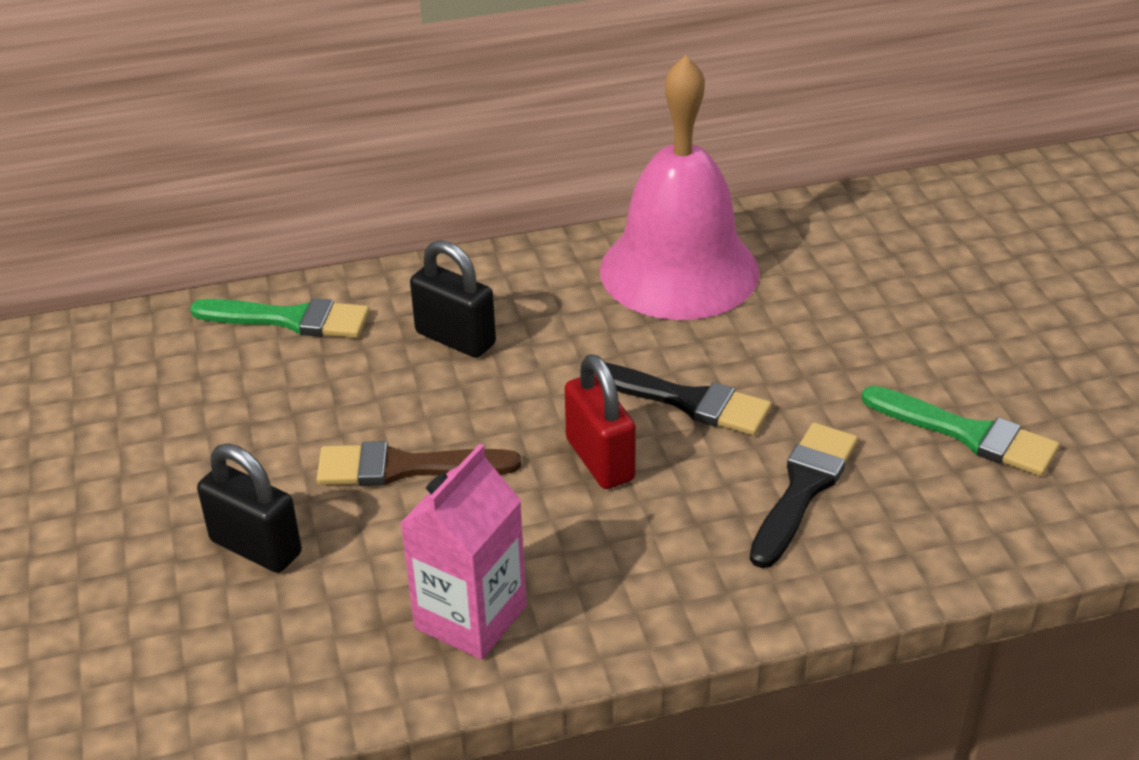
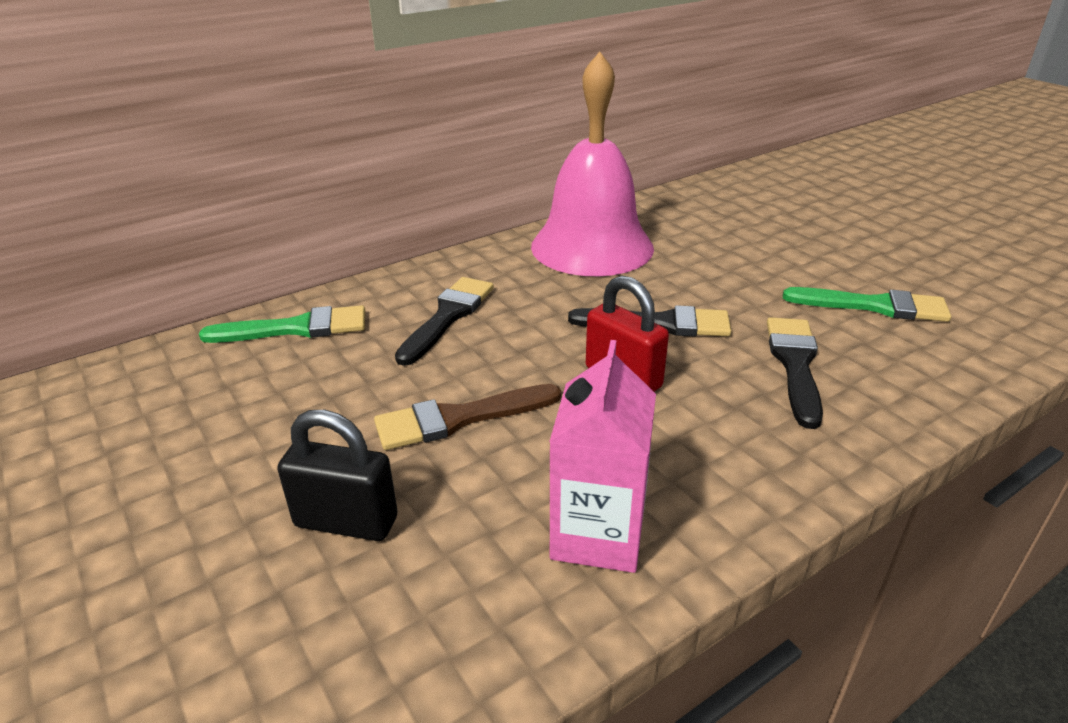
camera: 20 degrees left, 5 degrees down
(455, 338) = (448, 316): black padlock -> black brush

